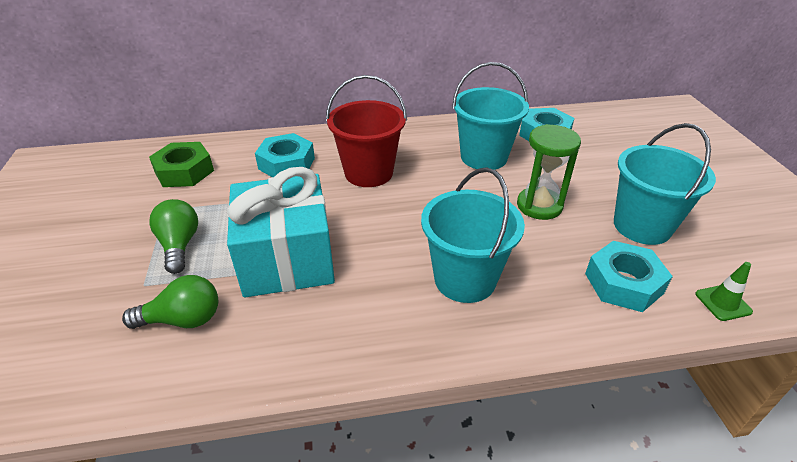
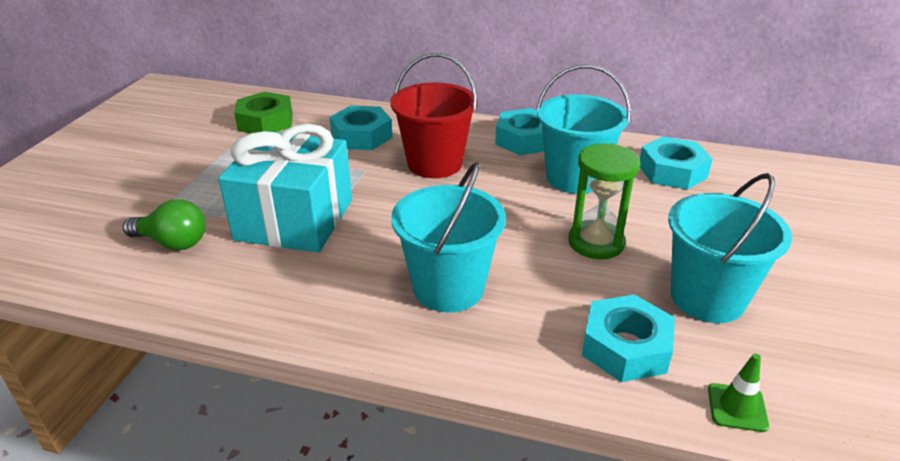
camera: 25 degrees right, 5 degrees down
(179, 245) = (214, 183): green light bulb -> none
(422, 134) = (524, 140): none -> turquoise nut

